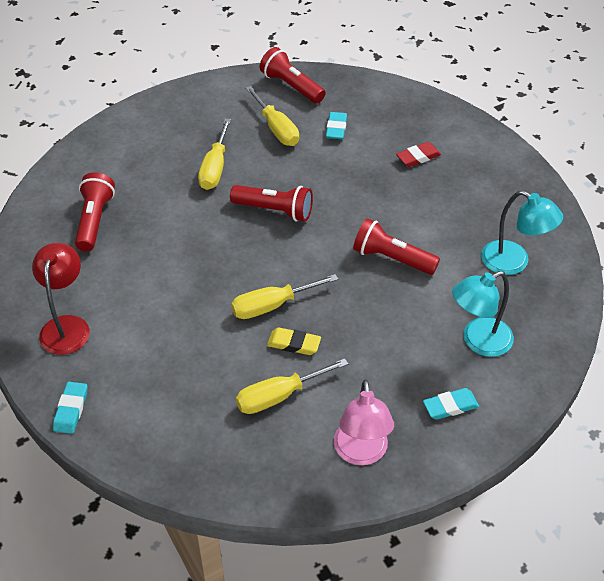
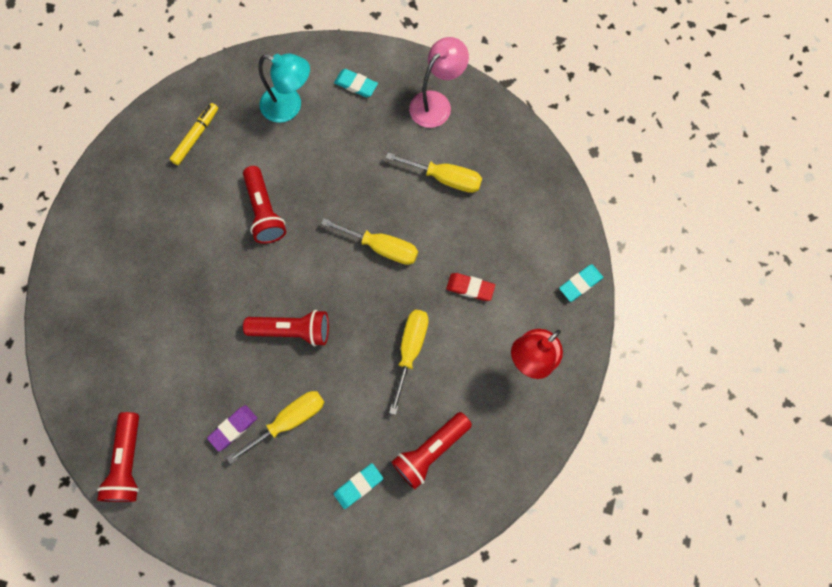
camera: 135 degrees left, 25 degrees up
(247, 140) = (233, 428): none -> purple eraser
(274, 210) = (292, 330): red flashlight -> red flashlight turned 120 degrees clockwise
(276, 128) = (197, 419): yellow screwdriver -> yellow screwdriver (410, 350)
(294, 344) = (398, 206): yellow eraser -> none
(336, 128) = (154, 373): turquoise eraser -> turquoise eraser (358, 486)
(418, 157) = (135, 282): red eraser -> red eraser (470, 288)
(514, 262) = (196, 136): turquoise lamp -> yellow marker

